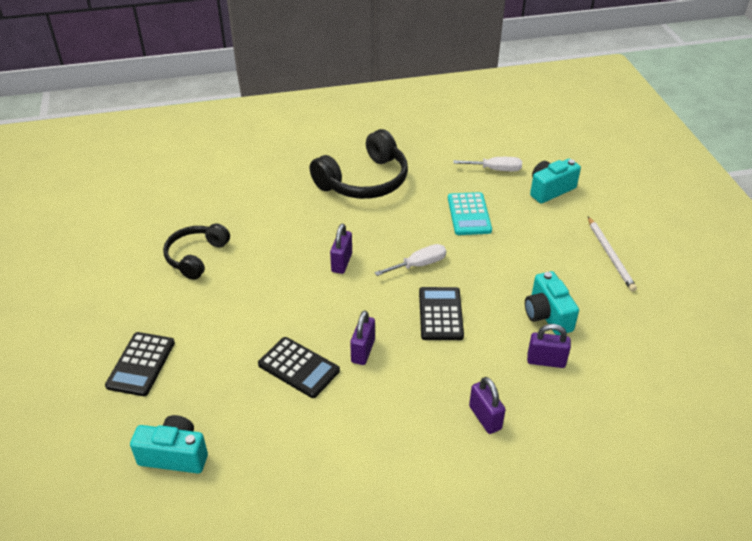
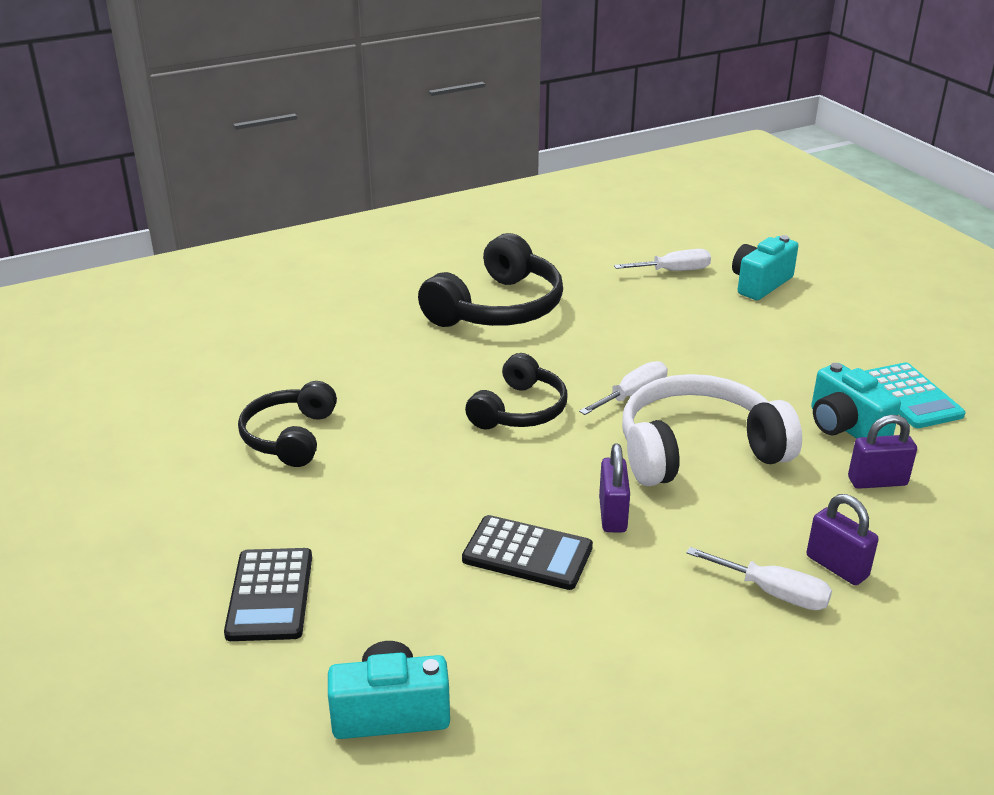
camera: 15 degrees left, 10 degrees down
(342, 262) = (519, 410): purple padlock -> black headphones
(434, 427) = (773, 593): none -> white screwdriver
(440, 314) = (698, 450): black calculator -> white headphones
(469, 214) = (668, 326): turquoise calculator -> turquoise calculator (910, 396)
(610, 255) = (884, 345): white pencil -> none

